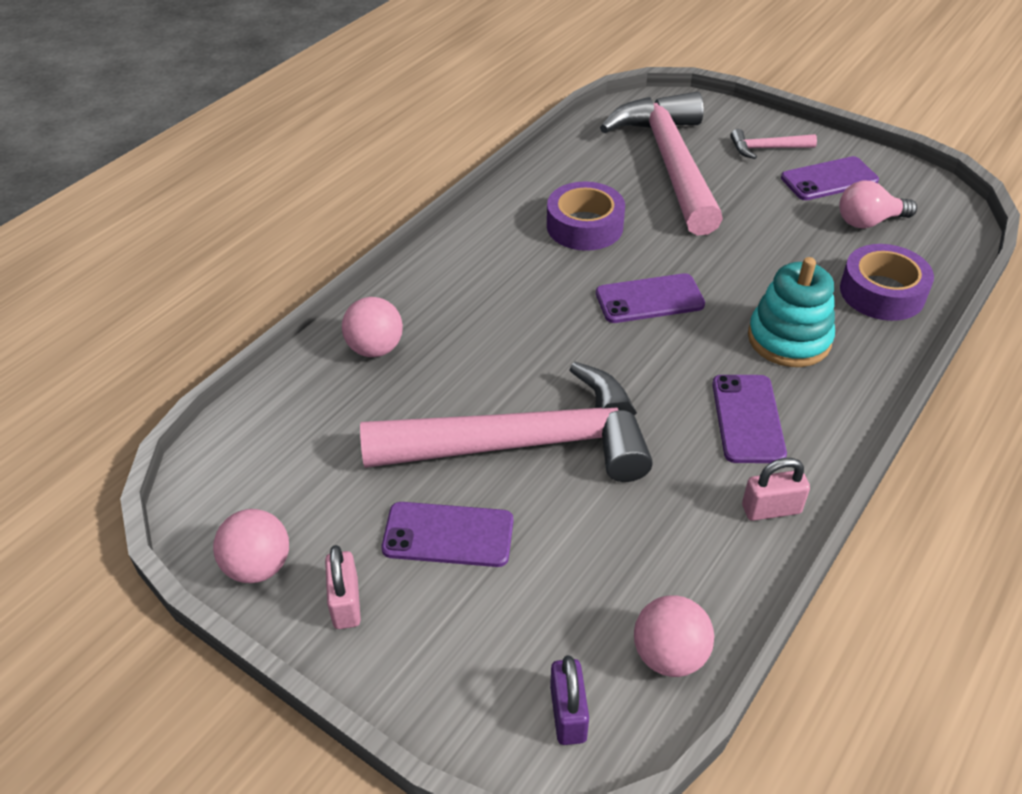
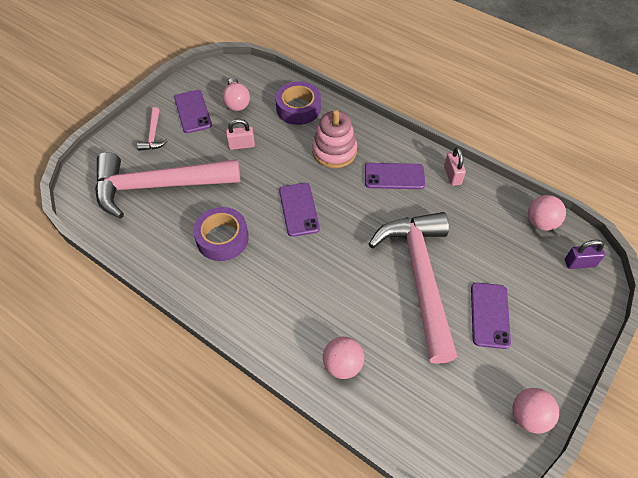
camera: 90 degrees left, 10 degrees up
(346, 603) = (543, 364): pink padlock -> pink padlock (241, 145)
(789, 339) = (334, 151): turquoise stacking toy -> pink stacking toy

